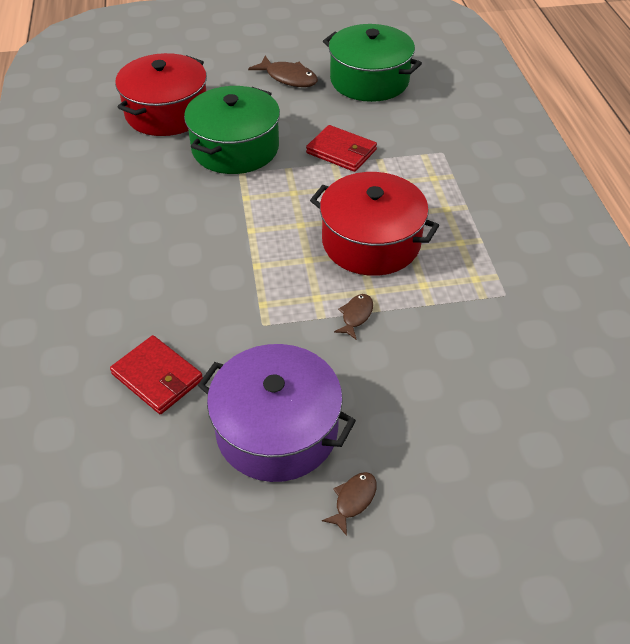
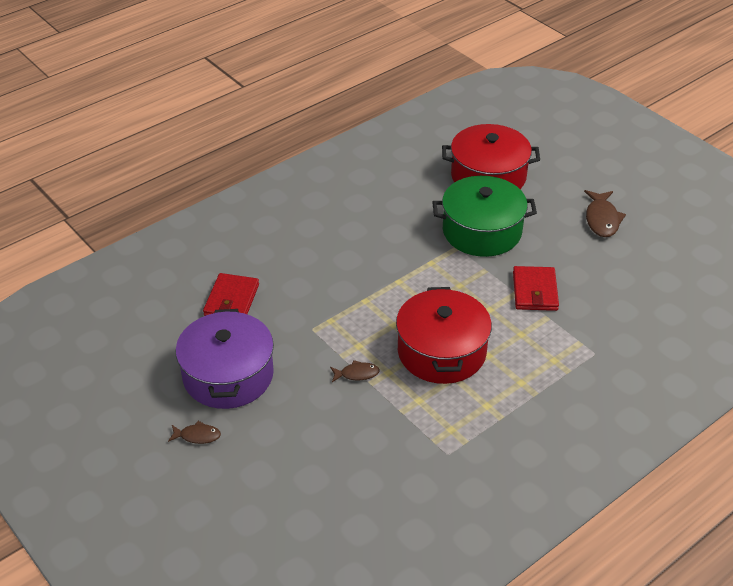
camera: 60 degrees right, 5 degrees down
(369, 80) = (651, 268): green pot -> none

